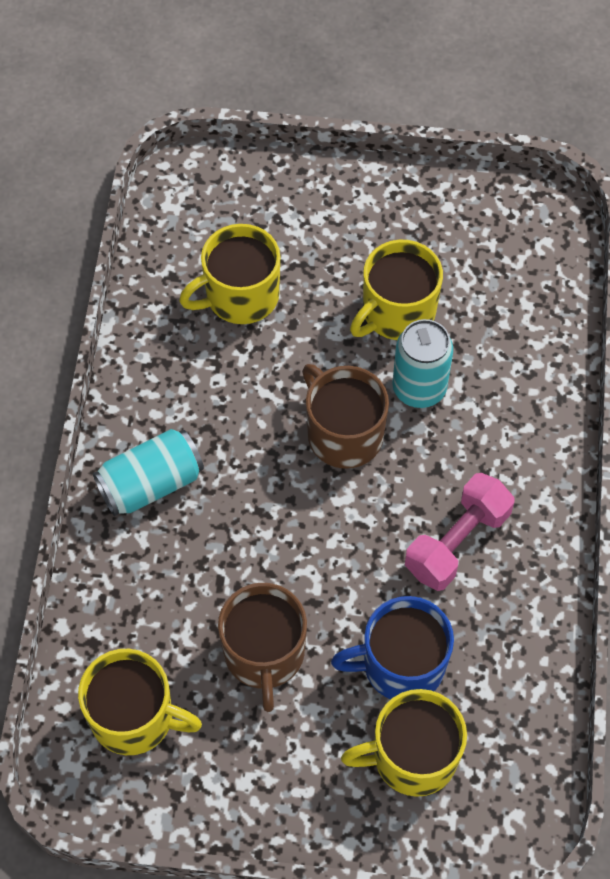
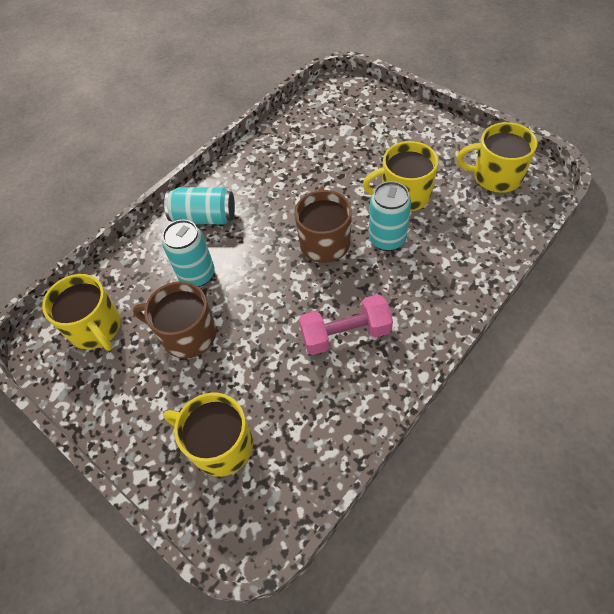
camera: 40 degrees right, 5 degrees down
(210, 570) = (197, 275): none -> turquoise can
(240, 296) = (323, 151): yellow mug -> yellow mug (495, 176)
(264, 654) = (187, 334): brown mug -> brown mug turned 75 degrees clockwise
(401, 665) = (257, 385): blue mug -> none

